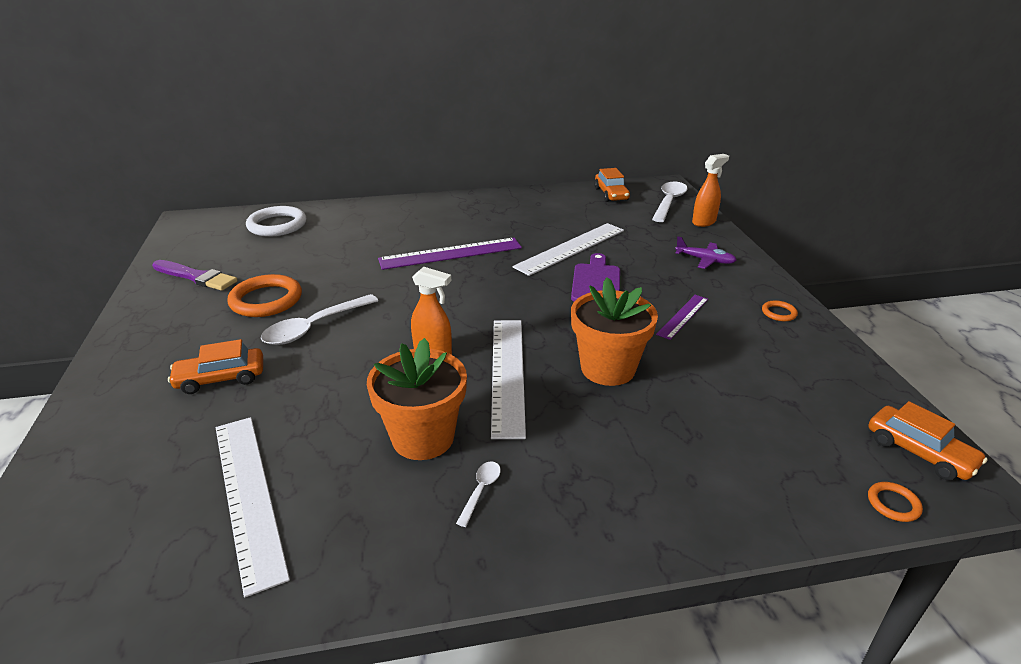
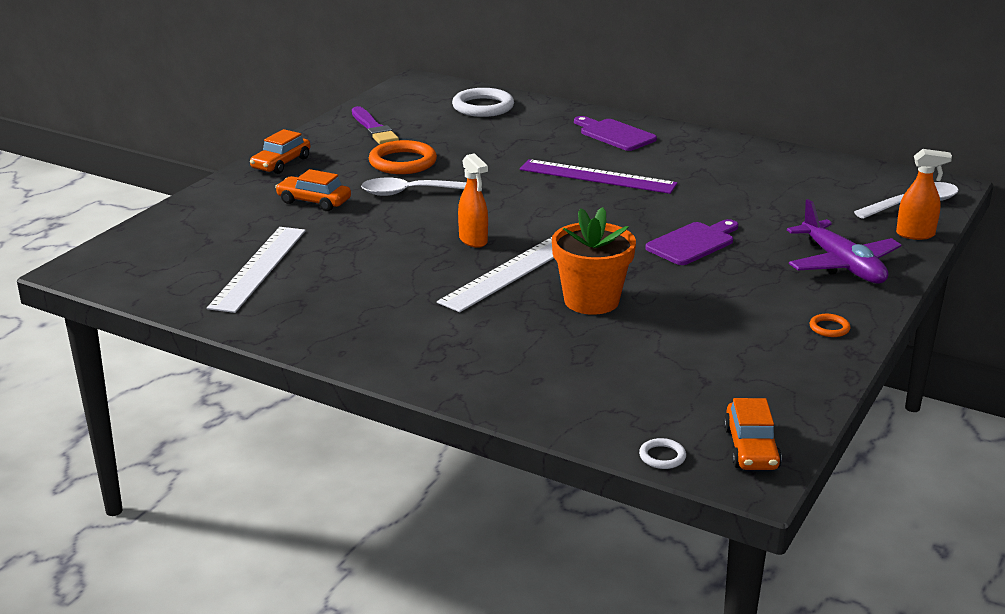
camera: 40 degrees right, 5 degrees down
(414, 215) = (614, 134): none -> purple cutting board
(423, 437) = (394, 284): orange flower pot -> none
(480, 491) = (390, 323): white spoon -> none
(571, 248) = (719, 209): white ruler -> none
(611, 194) = (858, 176): orange car -> orange car (281, 163)
(683, 316) = (726, 295): purple ruler -> none
(705, 260) = (842, 265): purple plane -> purple plane, size x1.78
(893, 504) = (662, 456): orange ring -> white ring

